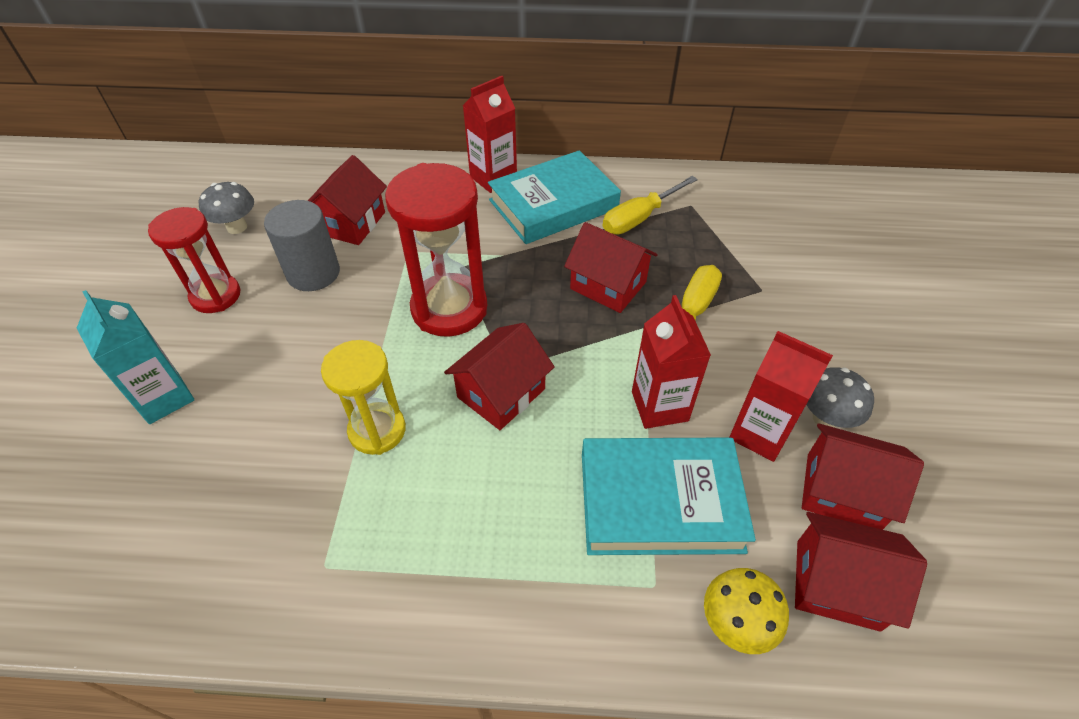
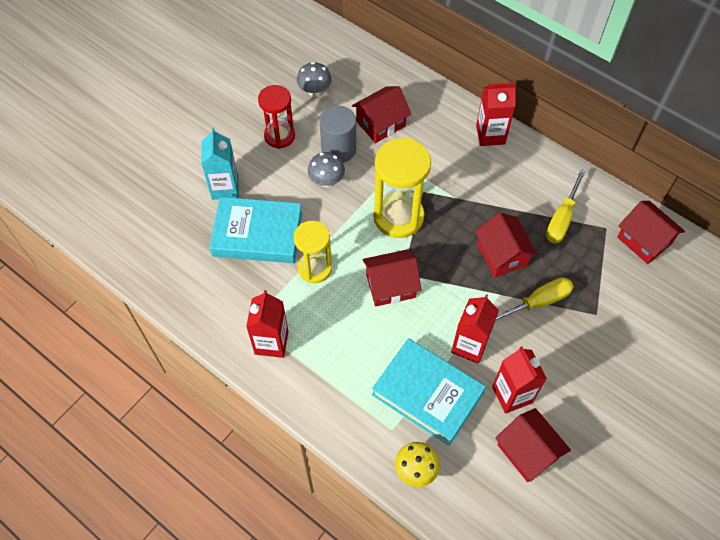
camera: 35 degrees right, 10 degrees up
(378, 576) = (271, 342): none -> red carton
(449, 308) = (398, 217): red hourglass -> yellow hourglass
(553, 204) = (514, 177): turquoise book -> turquoise book (257, 234)
(639, 218) = (562, 218): yellow screwdriver -> yellow screwdriver turned 60 degrees counterclockwise
(825, 418) = (557, 410): grey mushroom -> grey mushroom (326, 181)
(837, 584) = (481, 488): red house -> red house (644, 240)

